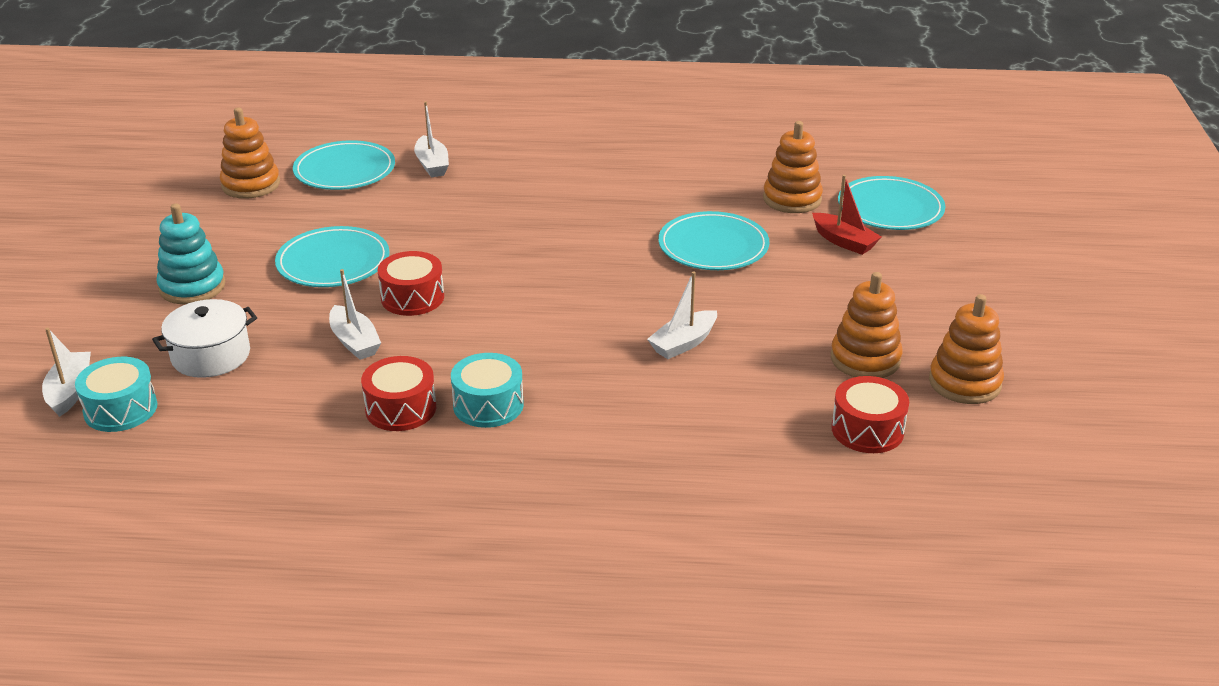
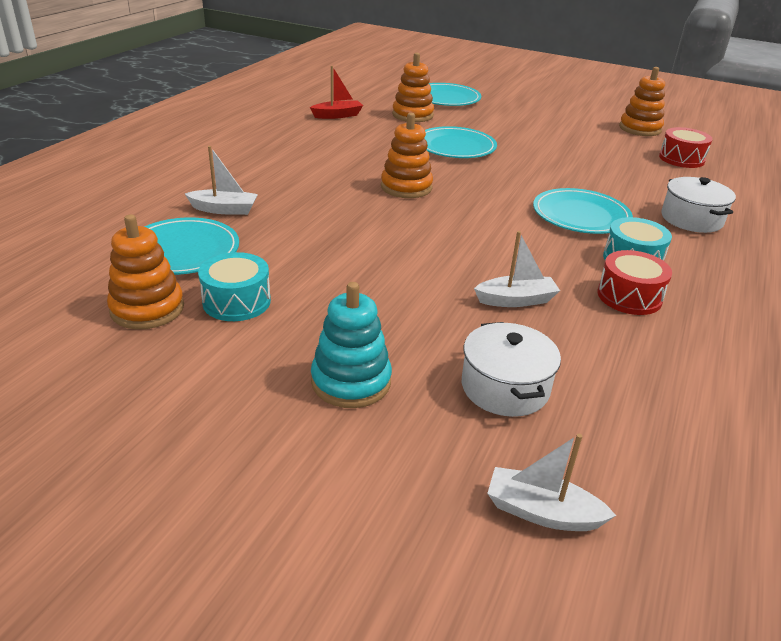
camera: 70 degrees left, 0 degrees up
(120, 409) = (593, 469): turquoise drum -> turquoise drum (236, 301)
(333, 262) = (364, 287): turquoise plate -> turquoise plate (580, 215)
(412, 297) = (456, 260): red drum -> none
(640, 445) = (691, 219): none -> white pot
(683, 343) = (573, 181): white boat -> none
(844, 241) = (476, 116): red boat -> red boat (337, 115)
(865, 359) = (609, 142): orange stacking toy -> orange stacking toy (406, 187)

